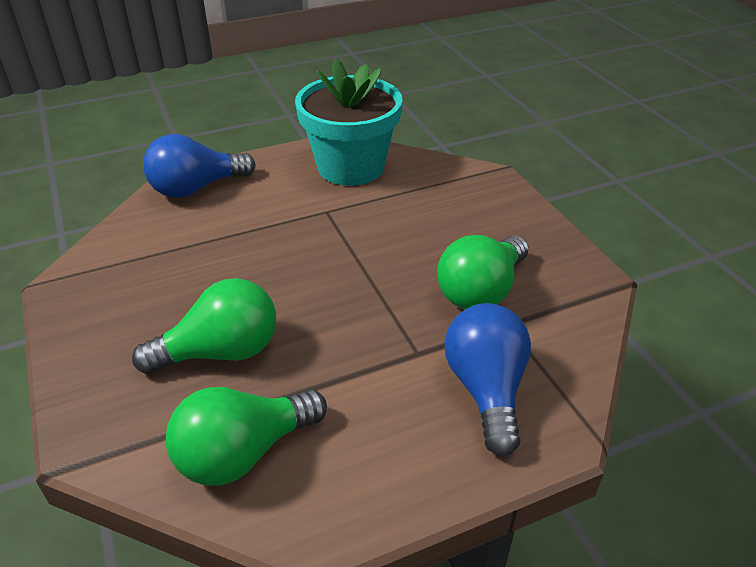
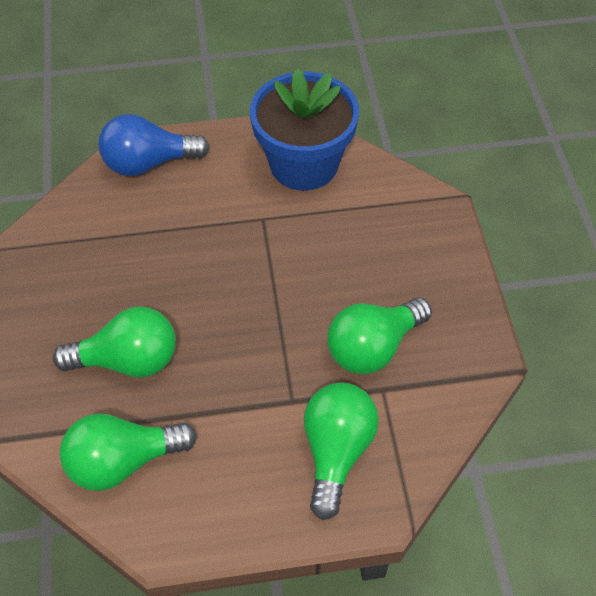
camera: 15 degrees right, 15 degrees up
(350, 167) = (304, 164): turquoise flower pot -> blue flower pot
(486, 389) = (336, 452): blue light bulb -> green light bulb

